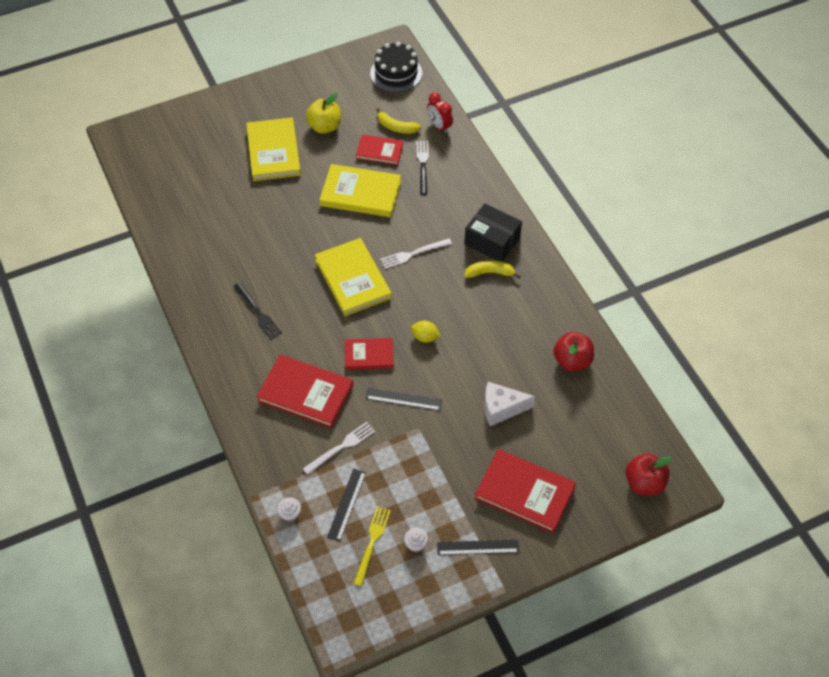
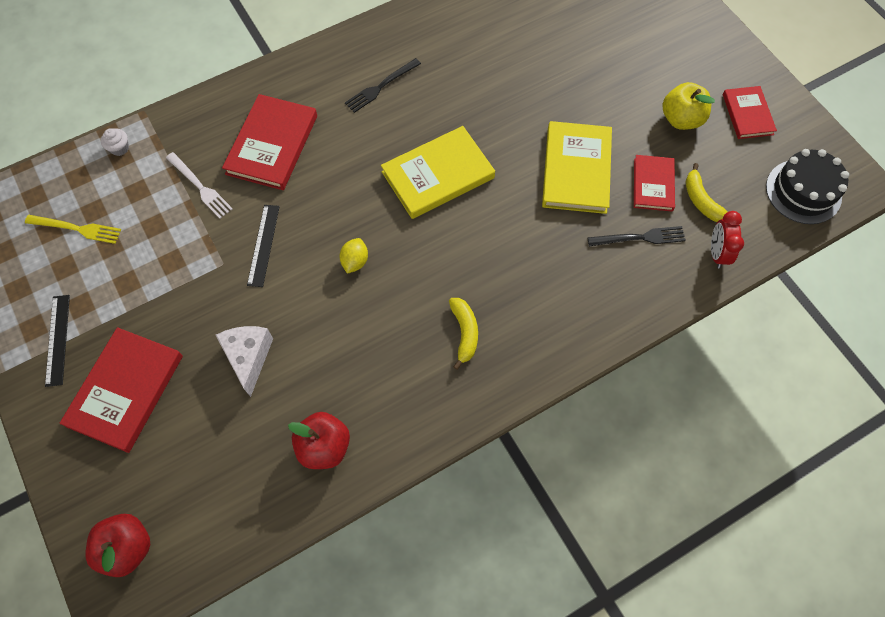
camera: 85 degrees right, 10 degrees up
(273, 152) = (626, 71): yellow book -> none
(346, 504) = (126, 199): black ruler -> none
(369, 355) = (326, 202): red book -> red book (747, 114)
(396, 127) = (701, 200): yellow banana -> yellow banana turned 45 degrees counterclockwise
(413, 254) = (485, 238): white fork -> none
(416, 544) = (69, 273): white cupcake -> none
(439, 126) = (717, 253): red clock -> red clock turned 45 degrees counterclockwise
(492, 241) = (519, 333): black box -> none

